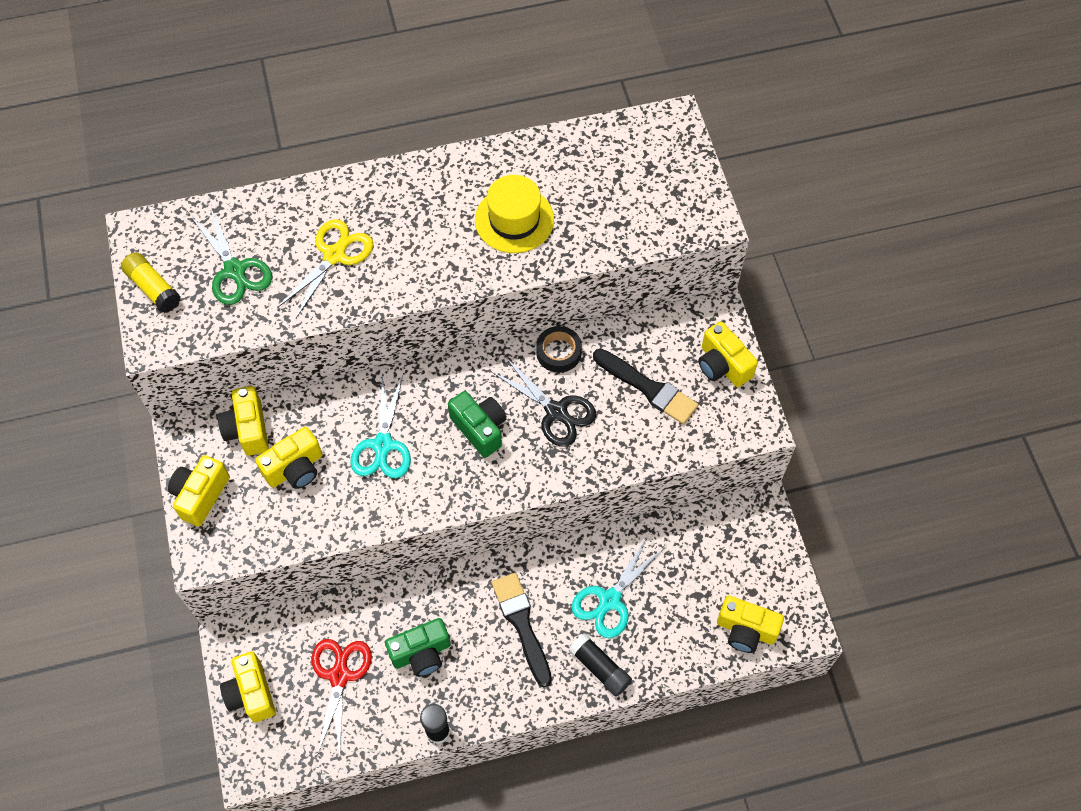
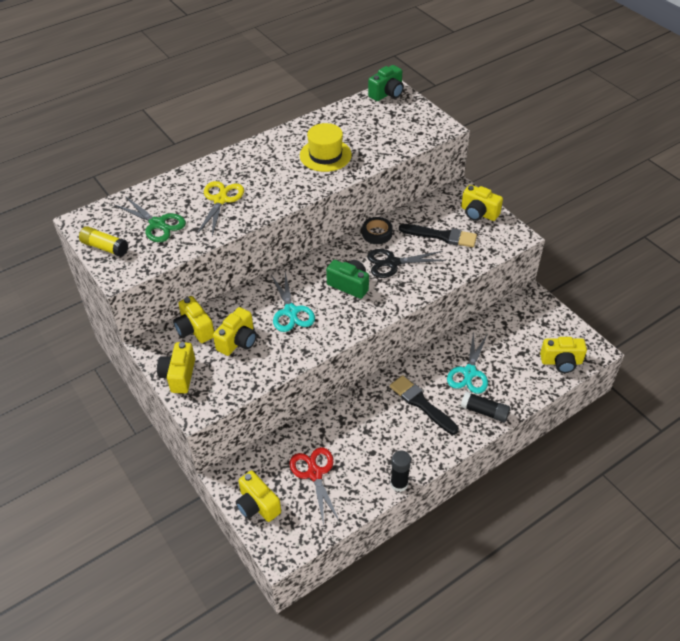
camera: 20 degrees left, 15 degrees down
(421, 653) = (364, 442): green camera -> green camera (387, 94)
(556, 412) = (392, 263): black scissors -> black scissors turned 150 degrees clockwise

